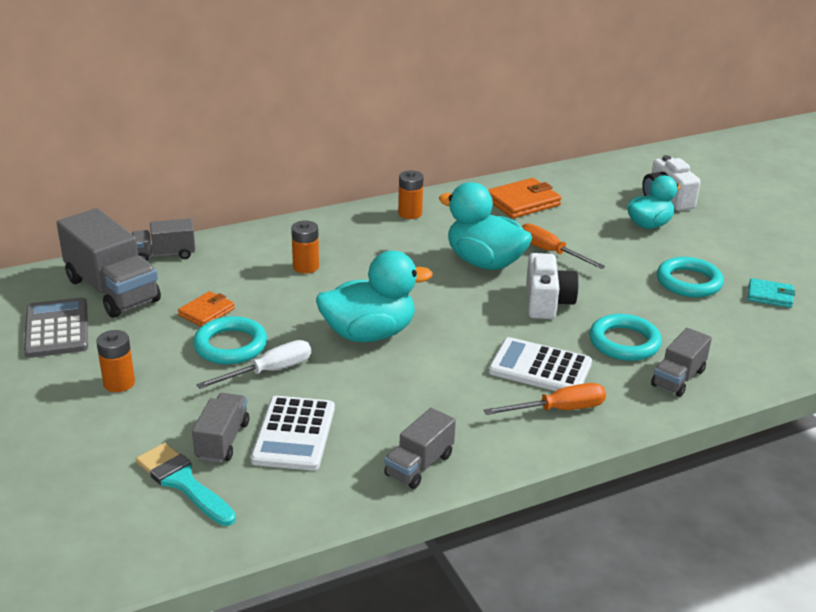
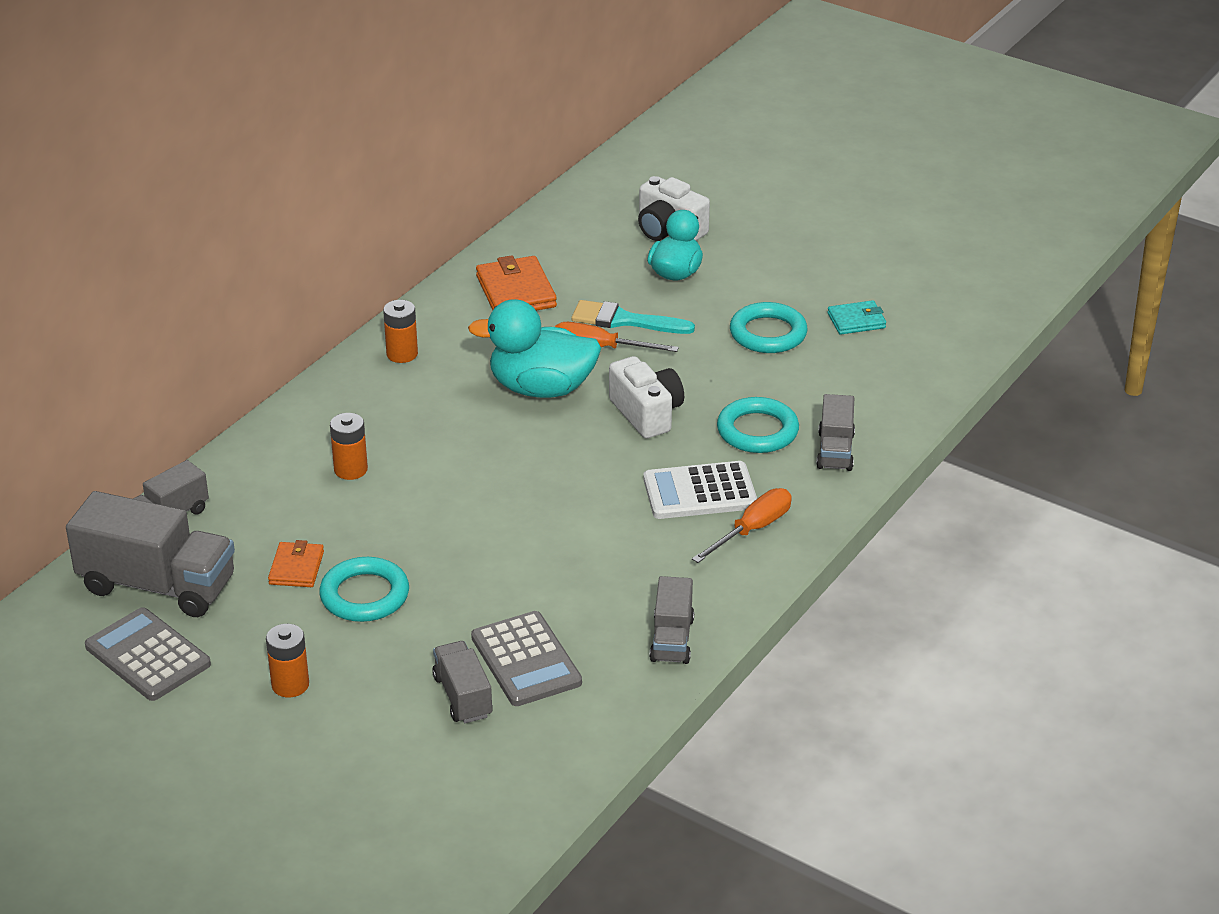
camera: 30 degrees left, 5 degrees up
(183, 482) = (467, 752): turquoise brush -> turquoise brush (624, 320)
(269, 371) = (435, 606): white screwdriver -> none
(294, 434) = (526, 660): white calculator -> grey calculator
(369, 334) = (497, 523): turquoise duck -> none
(522, 202) = (516, 291): orange wallet -> orange wallet turned 45 degrees counterclockwise

